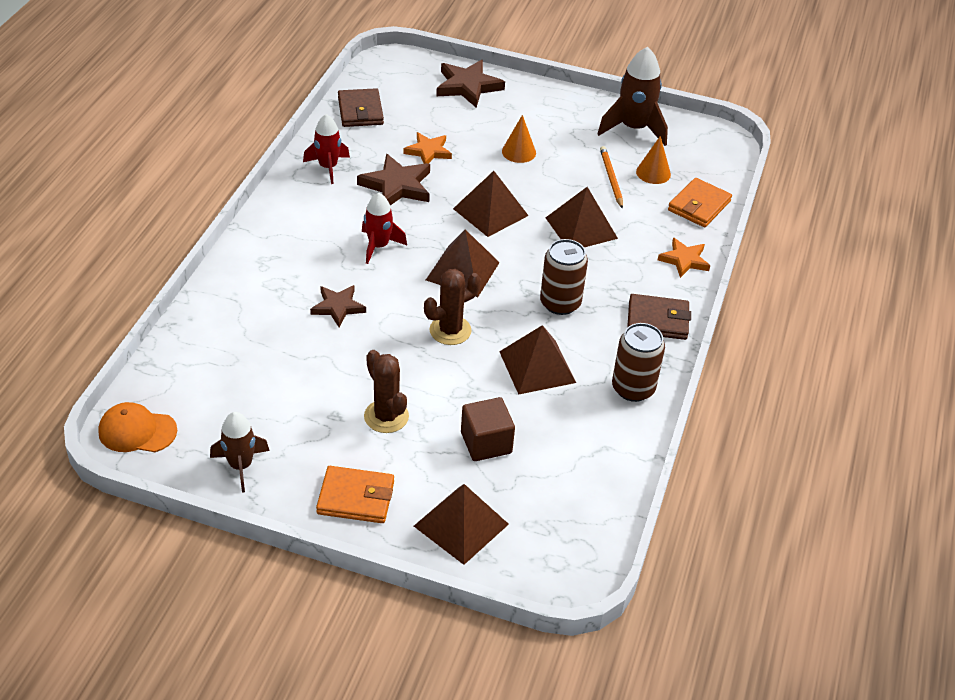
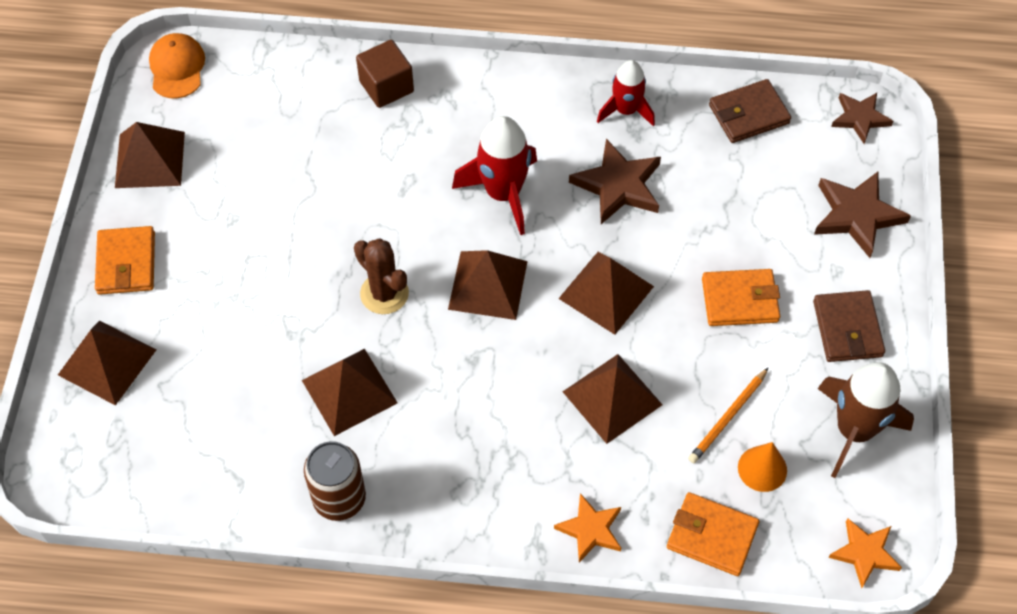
camera: 80 degrees right, 15 degrees up
(241, 466) = (149, 159): brown rocket -> brown pyramid
(338, 307) = (391, 180): brown star -> brown star (860, 118)
(378, 246) = (503, 193): red rocket -> red rocket, size x1.55
(386, 416) = (240, 263): brown cactus -> none
(428, 151) = (698, 202): orange star -> orange star (865, 553)
(486, 443) = (222, 362): brown cube -> brown cube (386, 86)
(519, 152) = (740, 300): orange cone -> orange wallet
(560, 303) = (463, 397): brown can -> none
(611, 178) = (728, 418): orange pencil -> orange pencil turned 150 degrees clockwise
(657, 320) = (465, 511): brown wallet -> brown wallet (847, 329)

